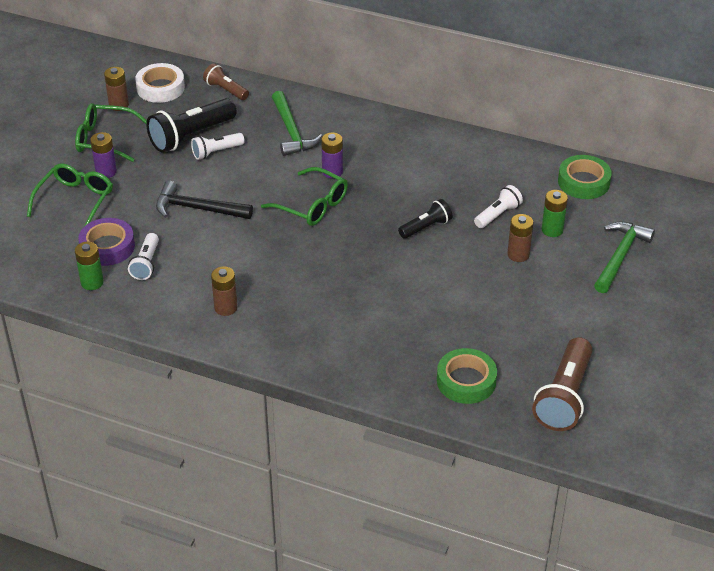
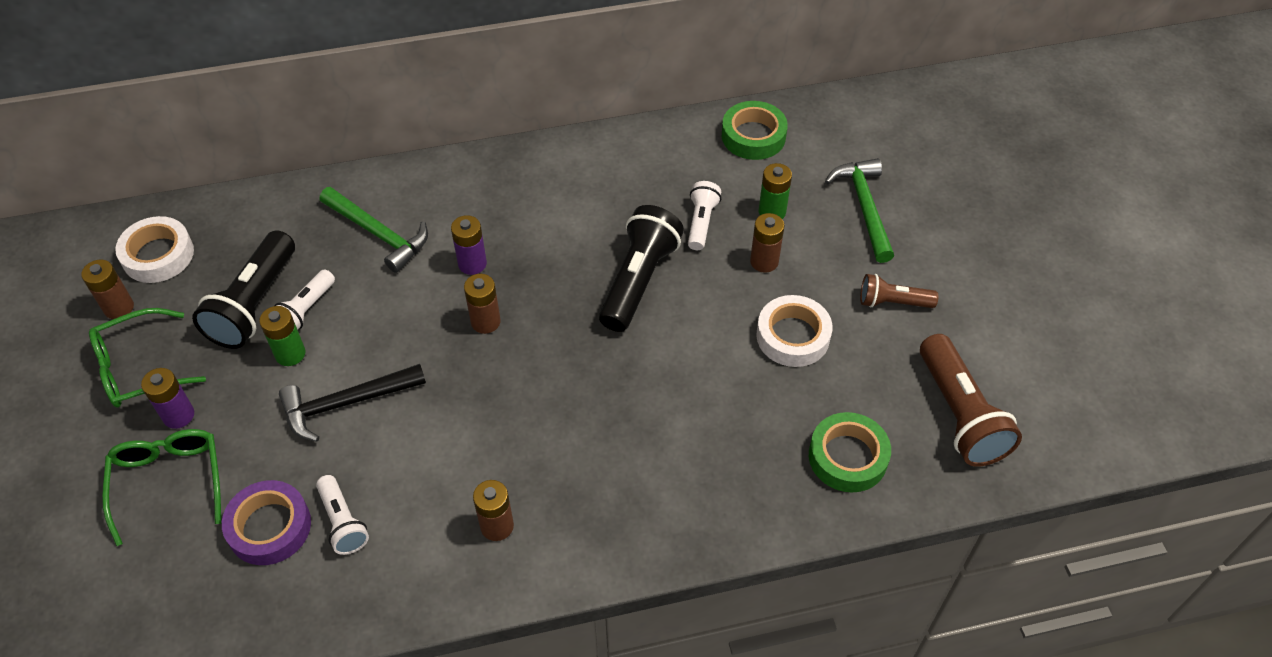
camera: 35 degrees left, 10 degrees up
(92, 282) = (291, 594): green battery -> green battery (290, 354)
(226, 90) = (249, 217): brown flashlight -> brown flashlight (893, 302)
(312, 205) = (485, 322): green glasses -> brown battery
(426, 227) = (639, 280): black flashlight -> black flashlight, size x1.76
(496, 303) = (793, 336): none -> white tape

